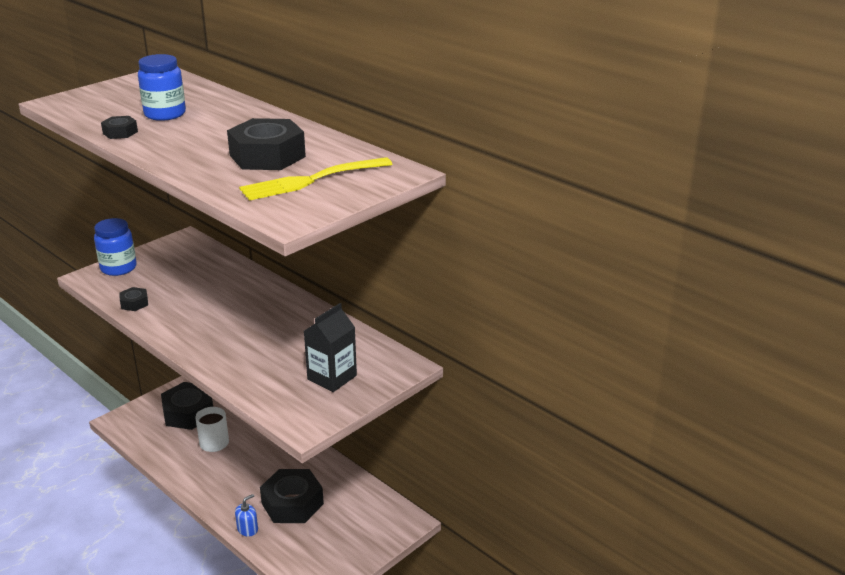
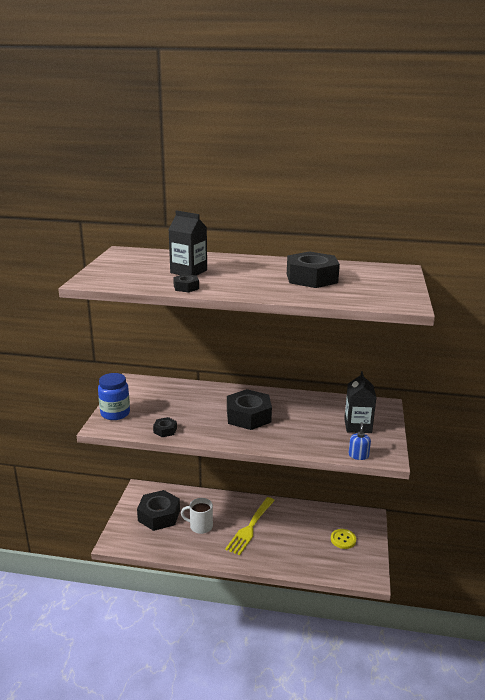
camera: 35 degrees left, 5 degrees down
(165, 114) = (188, 271): blue jar -> black carton
(247, 529) = (289, 566): blue soap dispenser -> blue soap dispenser (358, 455)
(292, 503) = (296, 538): black nut -> black nut (248, 416)
(312, 180) = (367, 283): yellow fork -> yellow fork (250, 527)
(342, 530) = (343, 539): none -> yellow button

